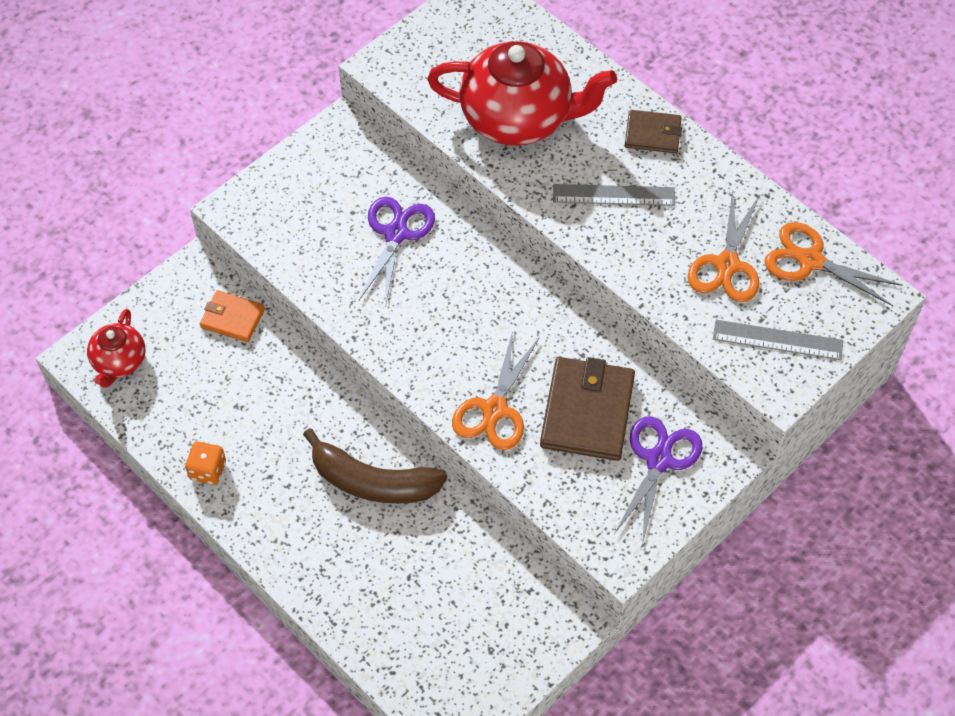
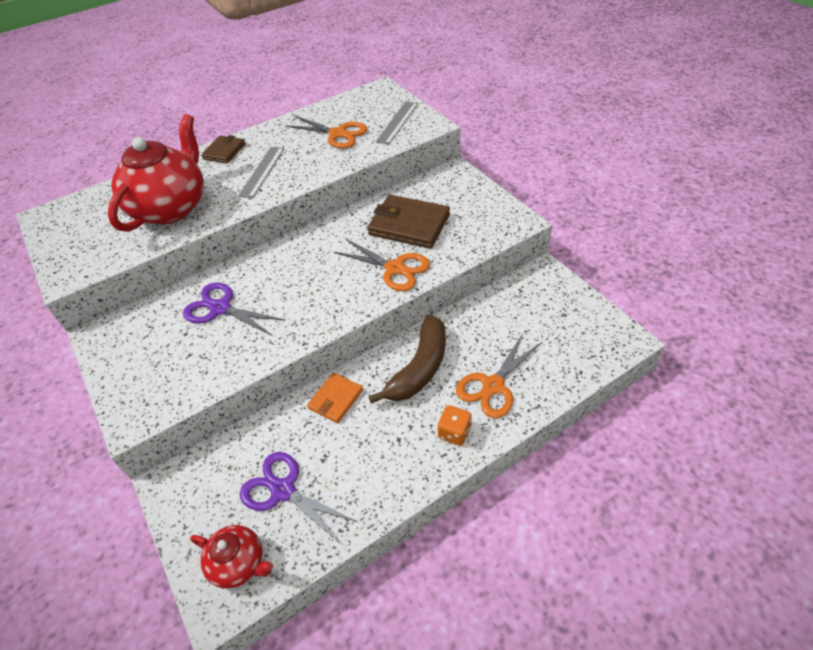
camera: 75 degrees left, 10 degrees down
(208, 470) = (381, 488): orange dice -> orange dice (454, 432)
(233, 318) = (233, 455): orange wallet -> orange wallet (335, 399)
(659, 460) = (452, 198): purple scissors -> purple scissors (283, 490)
(810, 261) = (348, 106): orange scissors -> orange scissors (493, 386)

